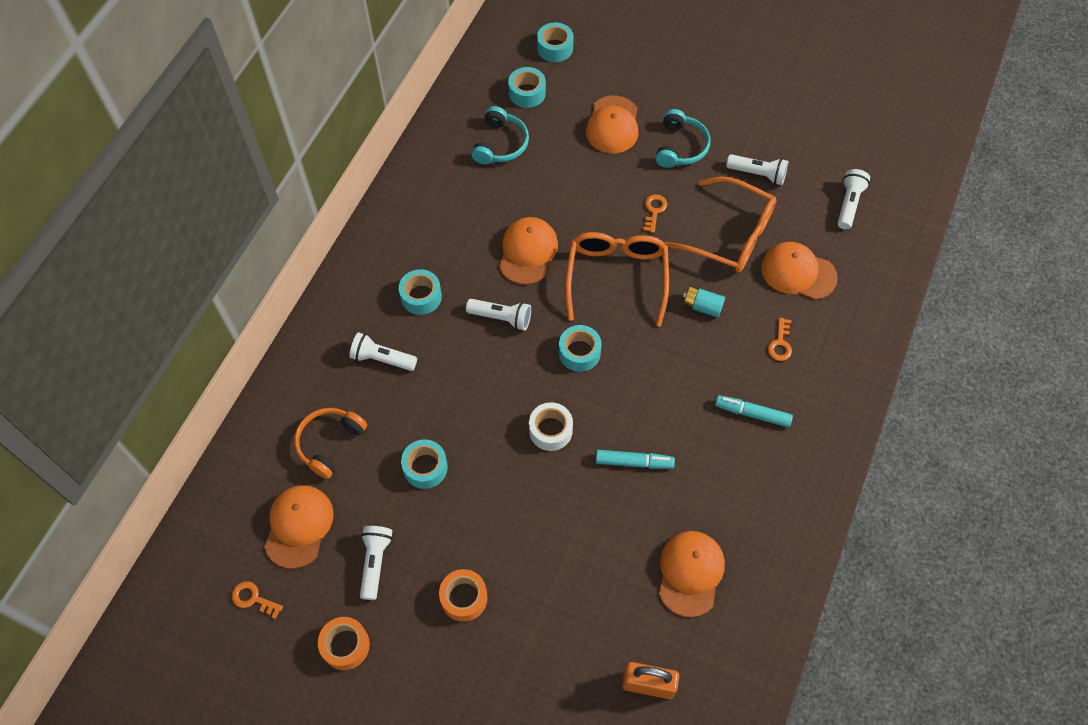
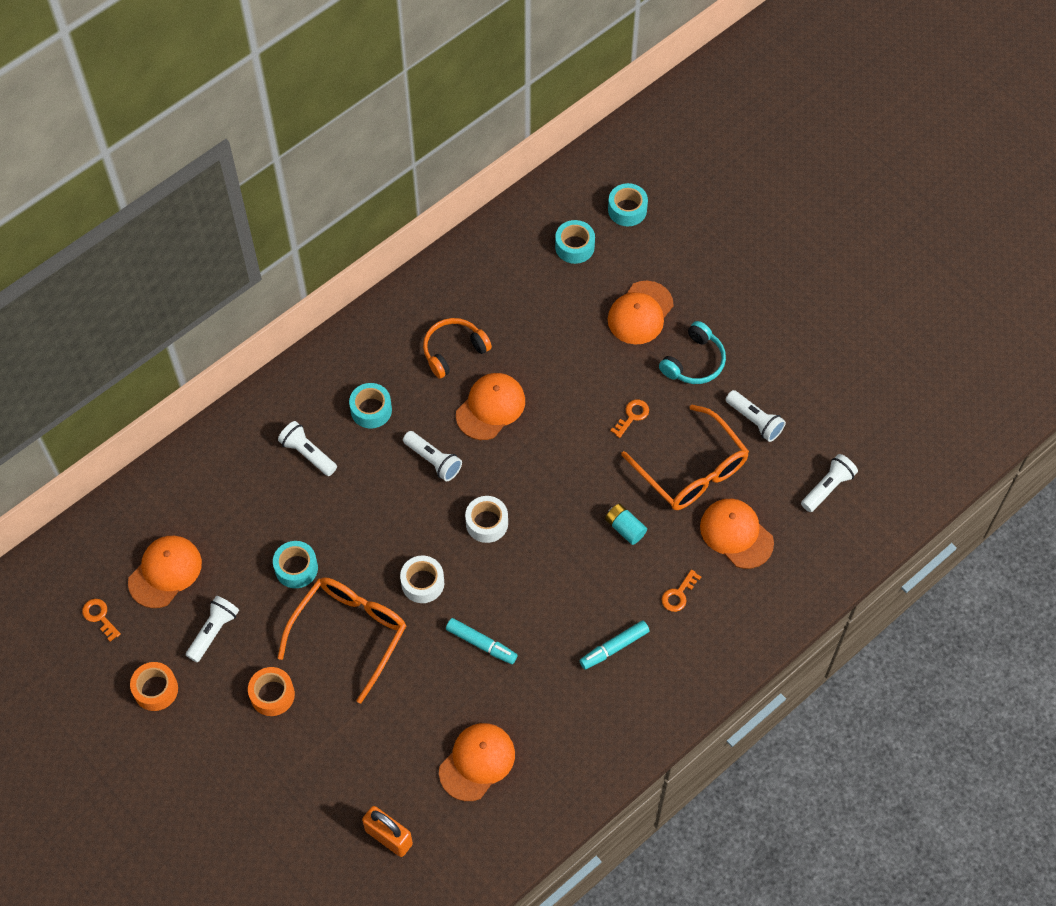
camera: 25 degrees right, 0 degrees up
(329, 443) = (225, 510): orange headphones -> orange headphones (453, 350)
(501, 144) = (521, 289): turquoise headphones -> none
(579, 352) = (487, 523): turquoise tape -> white tape
(616, 277) = (560, 466): orange glasses -> orange glasses (349, 633)
(752, 413) = (614, 647): turquoise marker -> turquoise marker turned 75 degrees counterclockwise

